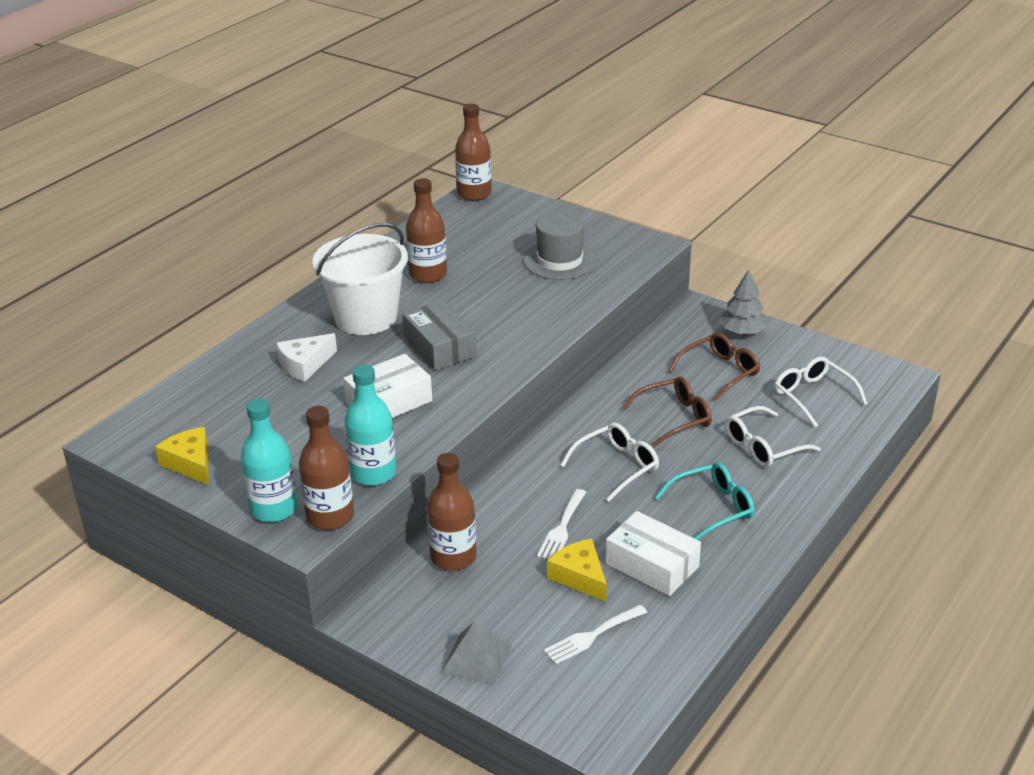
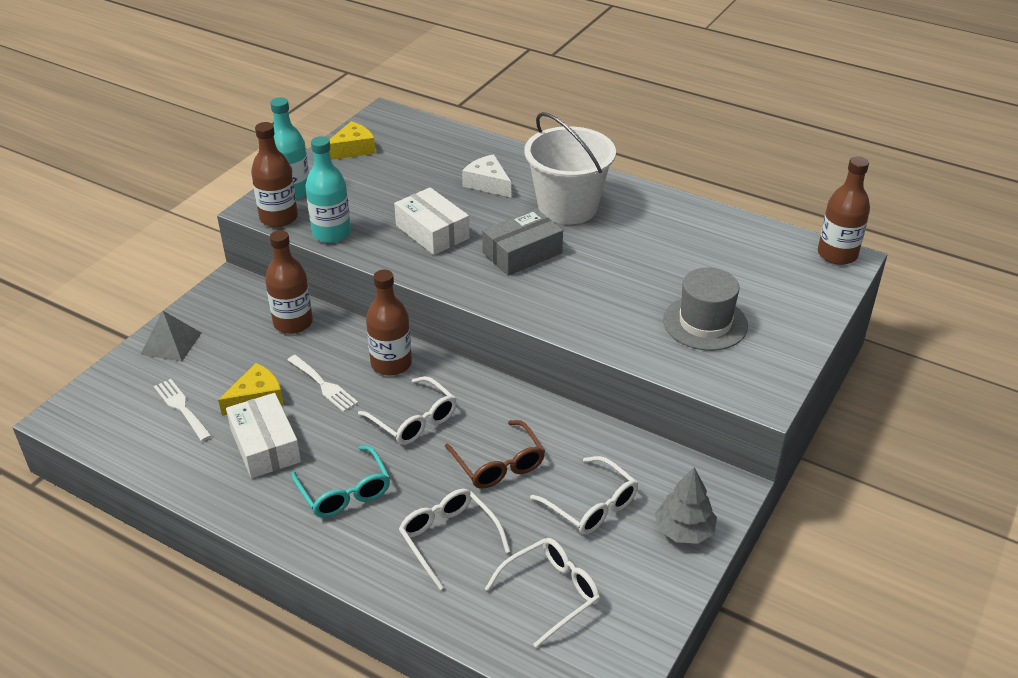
camera: 85 degrees right, 5 degrees up
(428, 274) = (653, 236): brown bottle -> brown bottle (391, 364)
(562, 528) = (324, 385): white fork -> white fork turned 150 degrees counterclockwise
(652, 565) = (265, 446): white box -> white box turned 60 degrees counterclockwise
(720, 372) = (591, 505): brown glasses -> white glasses

